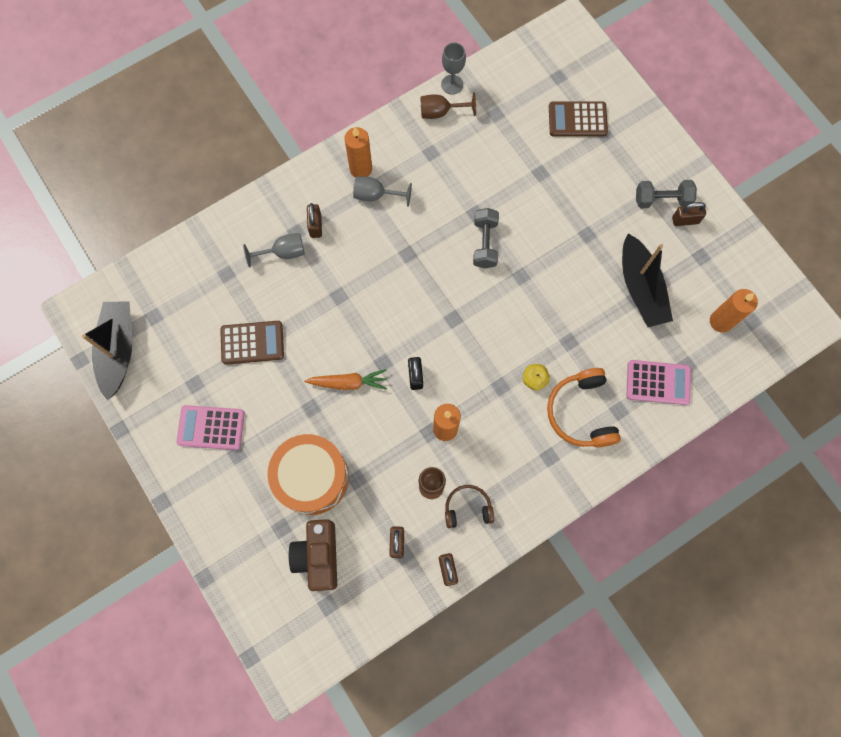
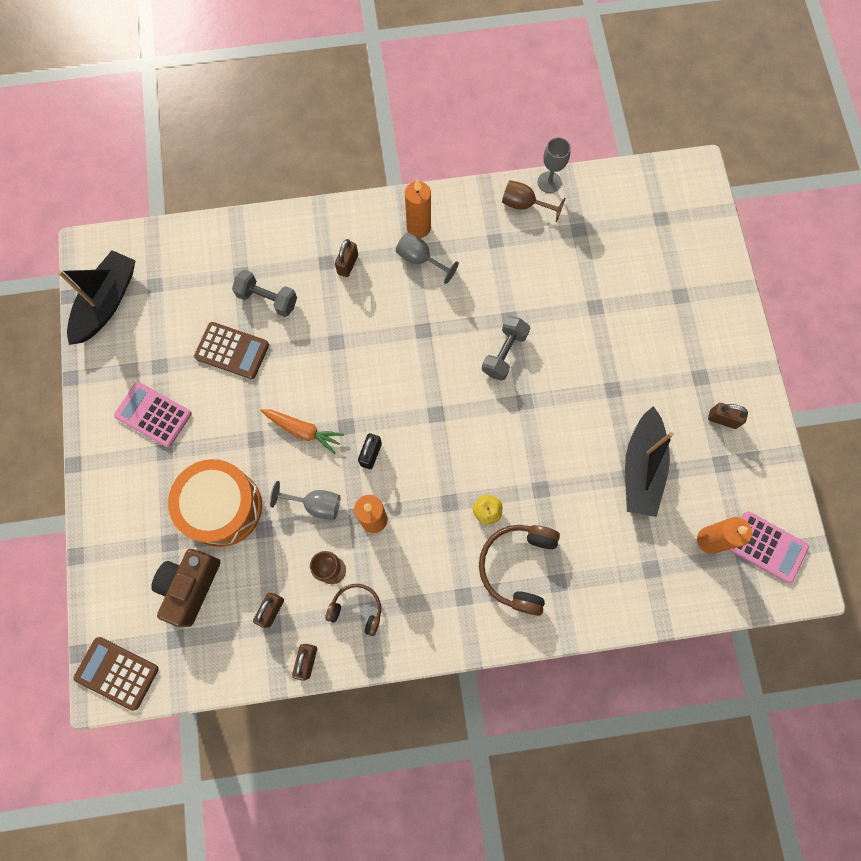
camera: 25 degrees right, 0 degrees up
(283, 252) = (304, 277): grey goblet -> grey goblet (315, 504)
(577, 119) = (659, 269): brown calculator -> brown calculator (117, 673)
(581, 412) = (517, 567): orange headphones -> brown headphones
(658, 383) = (612, 573): pink calculator -> pink calculator (766, 547)
(662, 200) = (708, 388): grey dumbbell -> grey dumbbell (267, 299)

